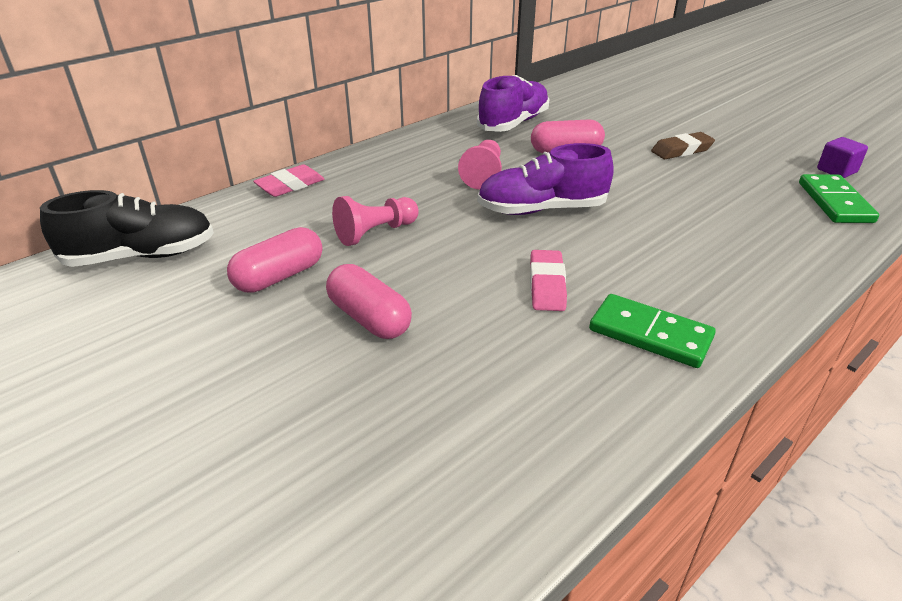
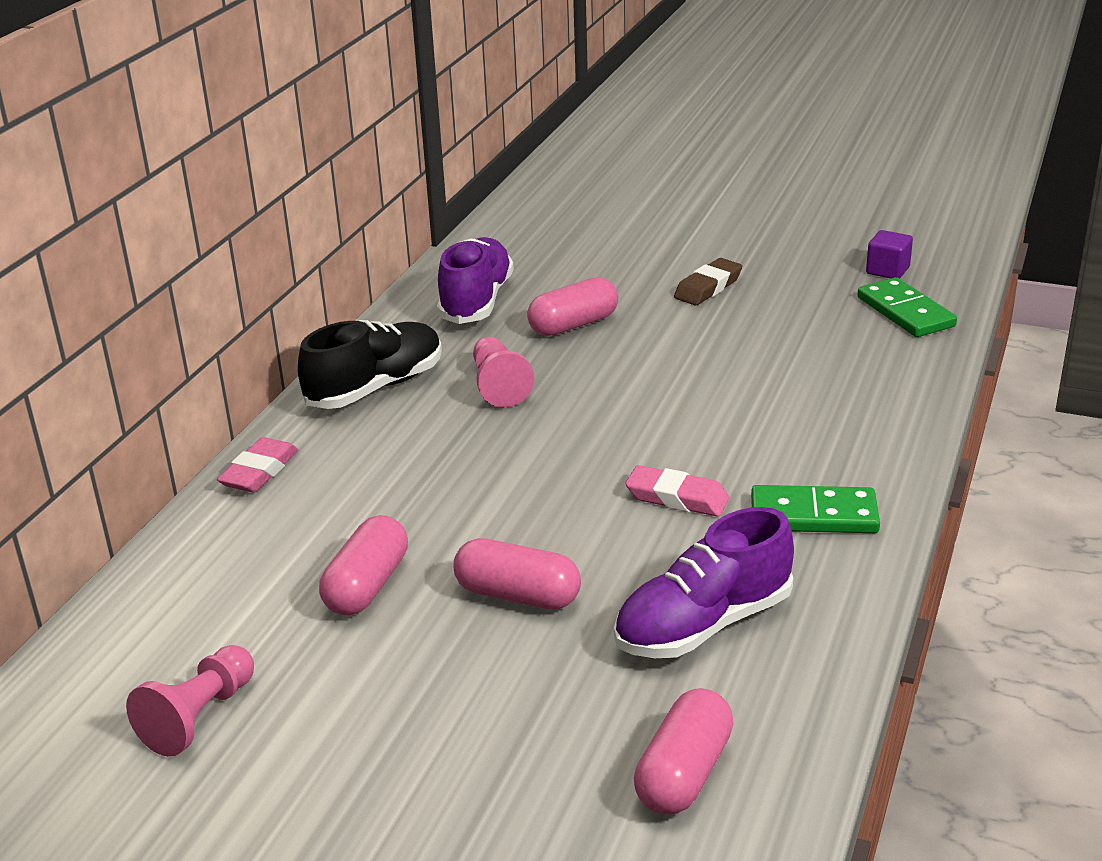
camera: 25 degrees left, 5 degrees down
(141, 256) = (159, 620): black shoe -> black shoe (376, 388)
(362, 526) = (684, 773): none -> pink capsule
(375, 232) = (432, 498): pink pawn -> pink pawn (199, 717)
(541, 209) = (604, 411): purple shoe -> purple shoe (703, 625)
(547, 285) = (677, 498): pink eraser -> pink eraser turned 45 degrees counterclockwise

